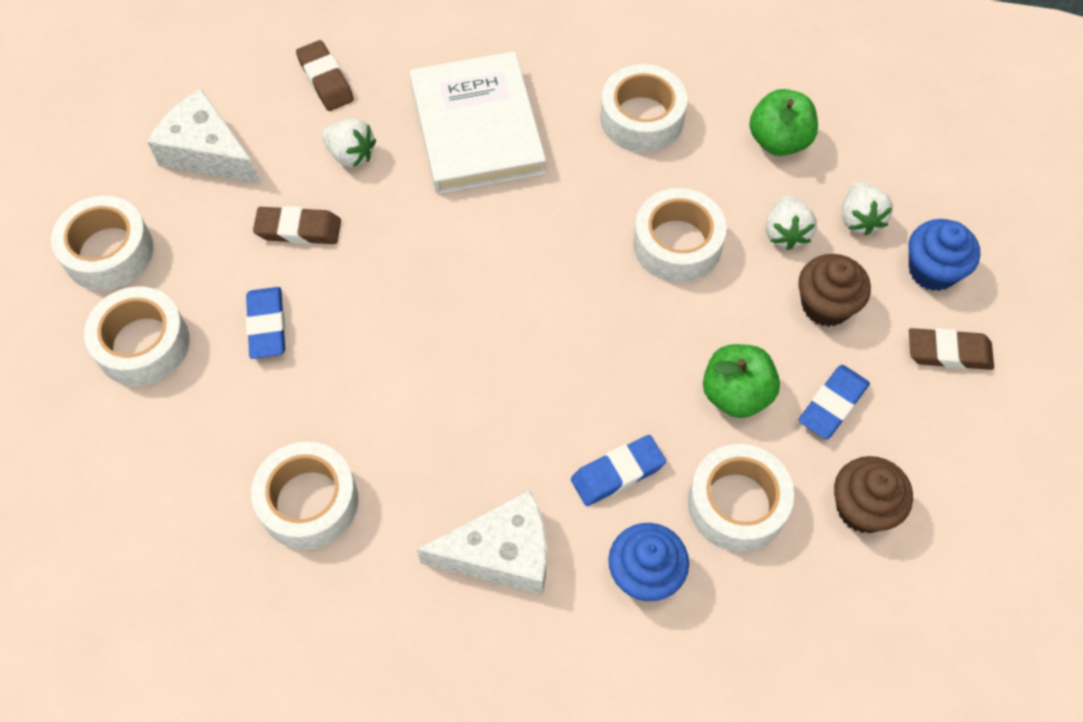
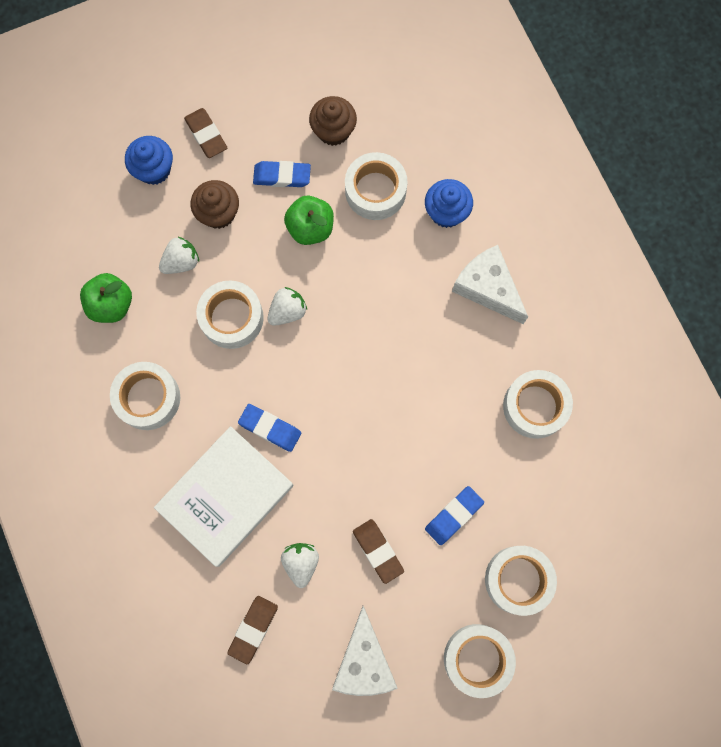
camera: 125 degrees left, 15 degrees up
(617, 473) = (401, 259): blue eraser -> blue eraser (270, 428)
(859, 219) = (142, 227): white strawberry -> white strawberry (287, 311)

